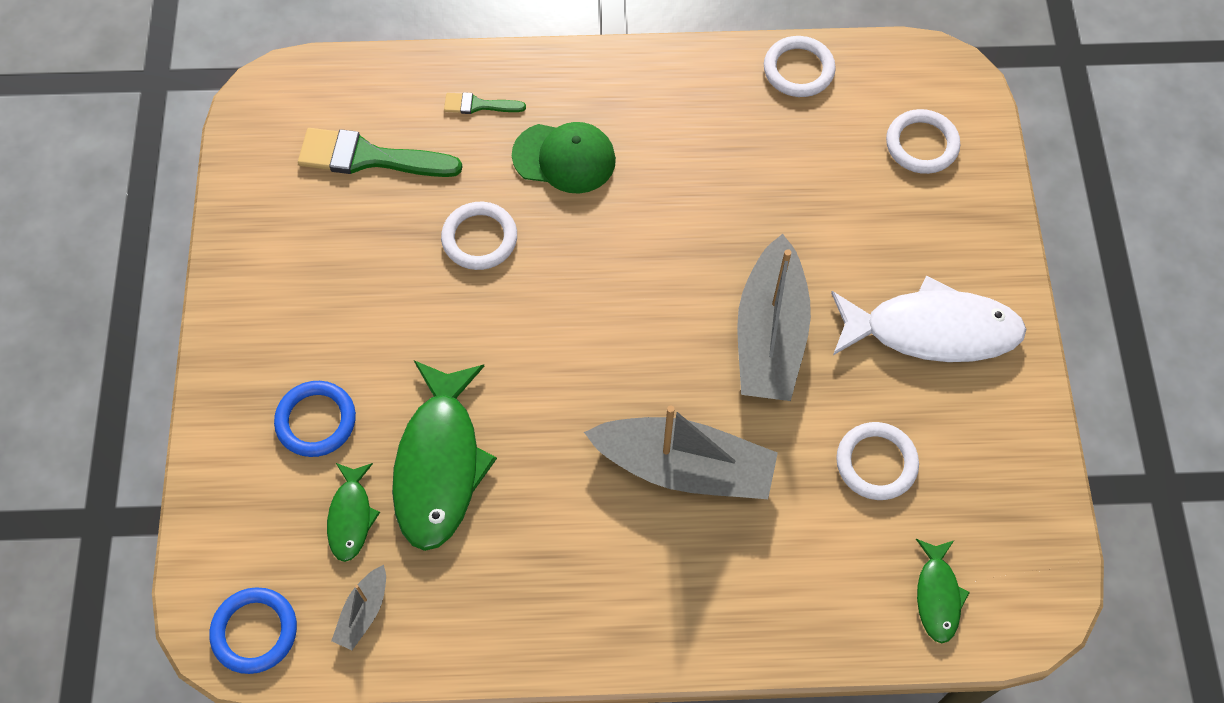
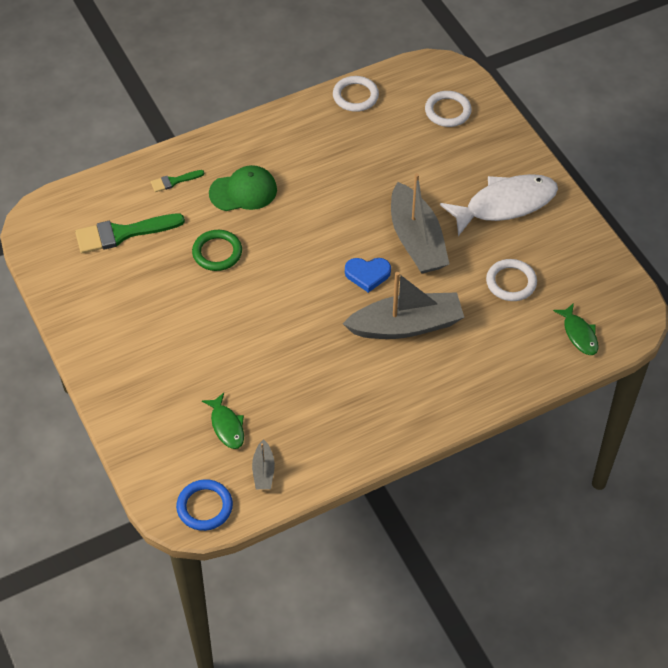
camera: 25 degrees left, 10 degrees down
(316, 421) = (175, 385): blue ring -> none
(439, 464) = (263, 379): green fish -> none
(479, 238) = (217, 252): white ring -> green ring
(671, 361) = (367, 274): none -> blue heart

